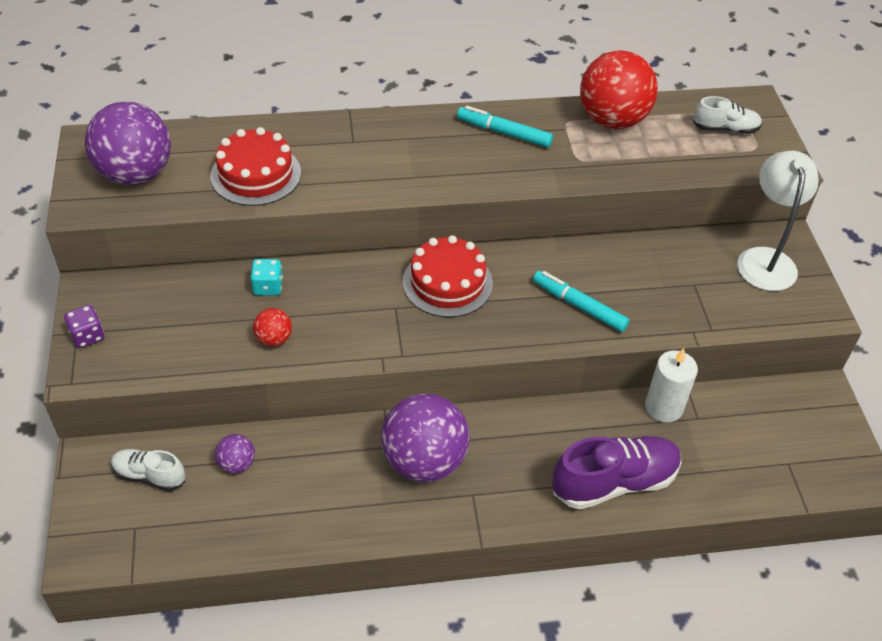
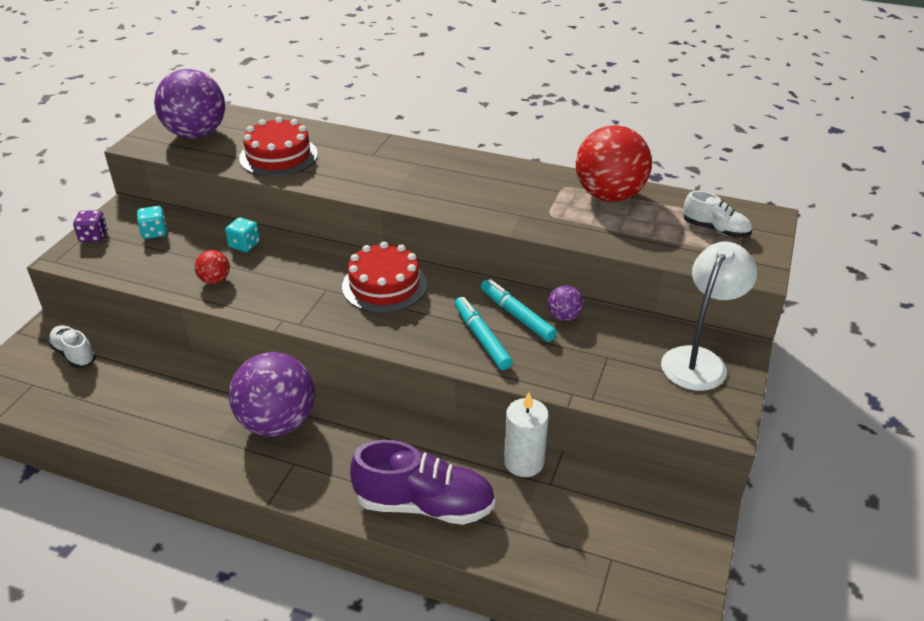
camera: 30 degrees right, 10 degrees down
(154, 306) = (154, 232): none -> turquoise dice
(237, 464) = (139, 370): purple ball -> purple ball (564, 316)
(504, 133) = (502, 180): turquoise marker -> turquoise marker (516, 316)

